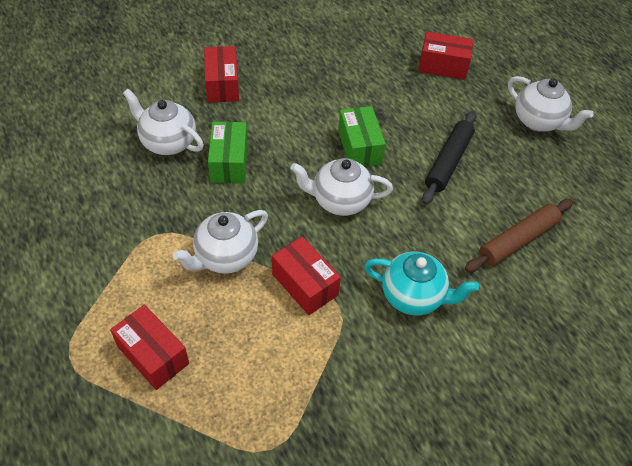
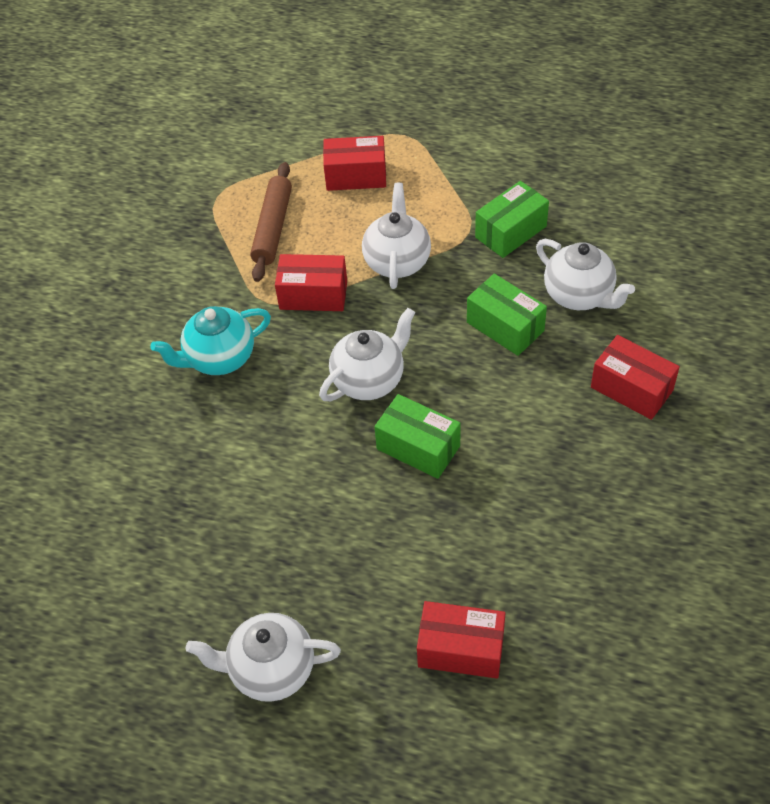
camera: 140 degrees right, 0 degrees up
(136, 210) = (511, 232): none -> green box
(168, 142) = (579, 296): white teapot -> white teapot turned 60 degrees clockwise
(443, 66) = (461, 649): red box -> red box turned 45 degrees clockwise
(448, 162) = (317, 513): black rolling pin -> none
(518, 240) = (172, 487): brown rolling pin -> brown rolling pin (272, 228)

